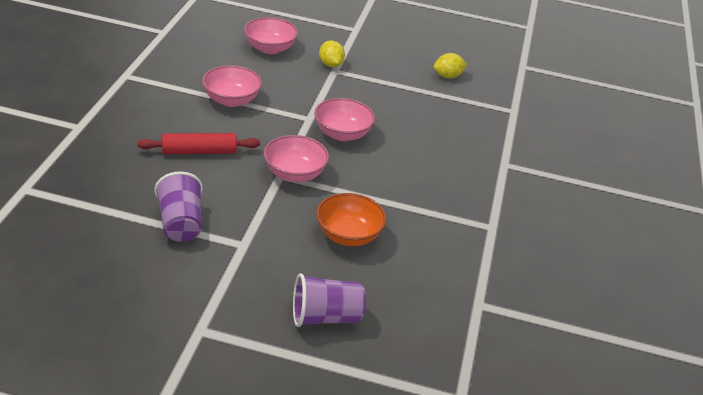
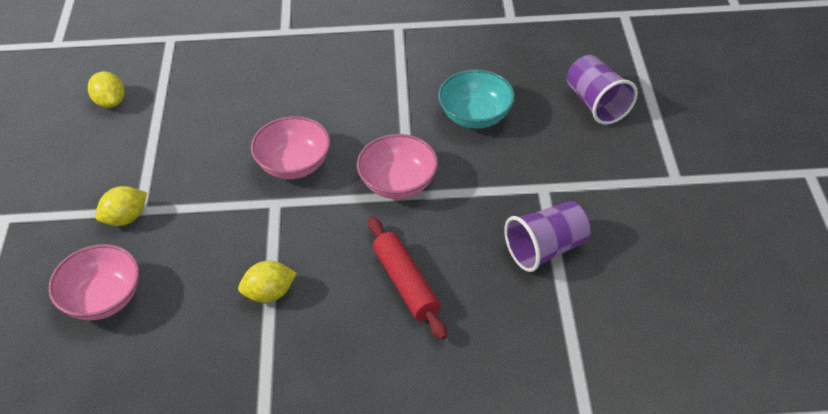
camera: 100 degrees left, 10 degrees up
(231, 100) = (269, 293): pink bowl -> yellow lemon
(348, 235) = (475, 116): orange bowl -> turquoise bowl

